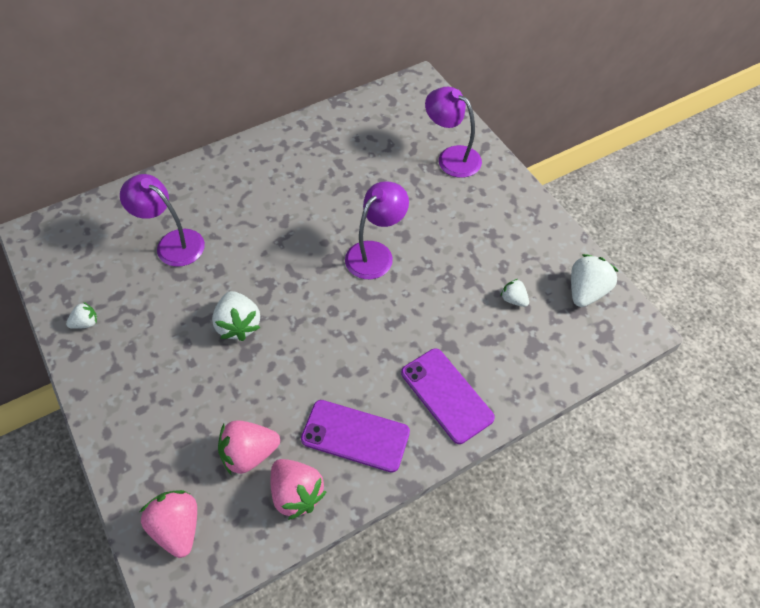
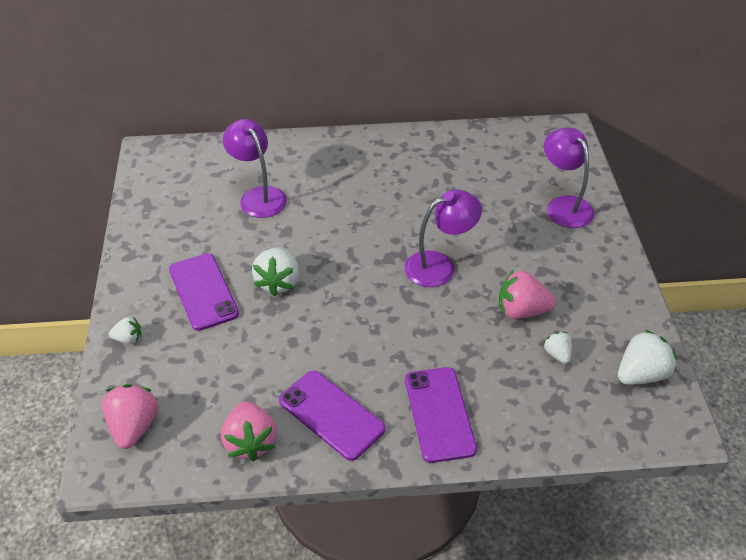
camera: 25 degrees right, 10 degrees down
(86, 323) = (151, 235): white strawberry -> white strawberry (128, 339)
(171, 362) = (203, 291): none -> purple phone
(249, 454) = (228, 391): pink strawberry -> pink strawberry (521, 310)

